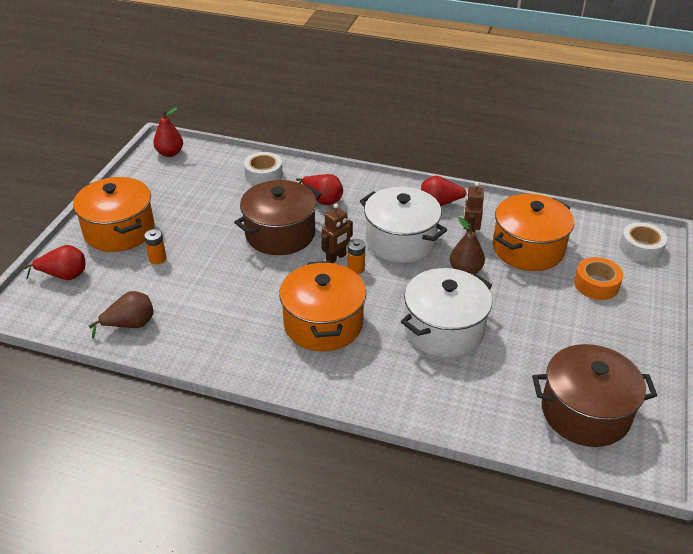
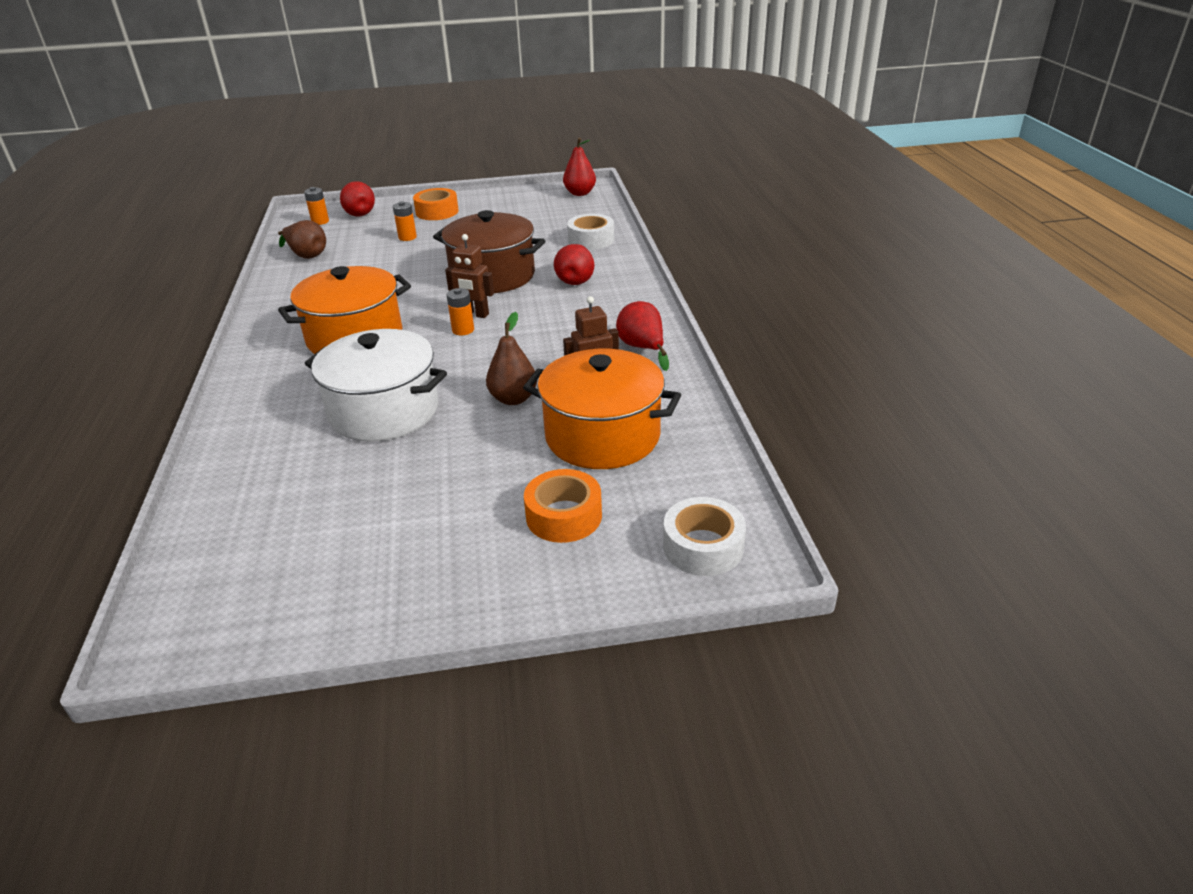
camera: 65 degrees right, 5 degrees down
(56, 303) = (320, 221): none -> orange battery
(119, 231) = (437, 212): orange pot -> orange tape
(400, 241) = (538, 342): white pot -> none
(585, 412) = (265, 560): brown pot -> none

